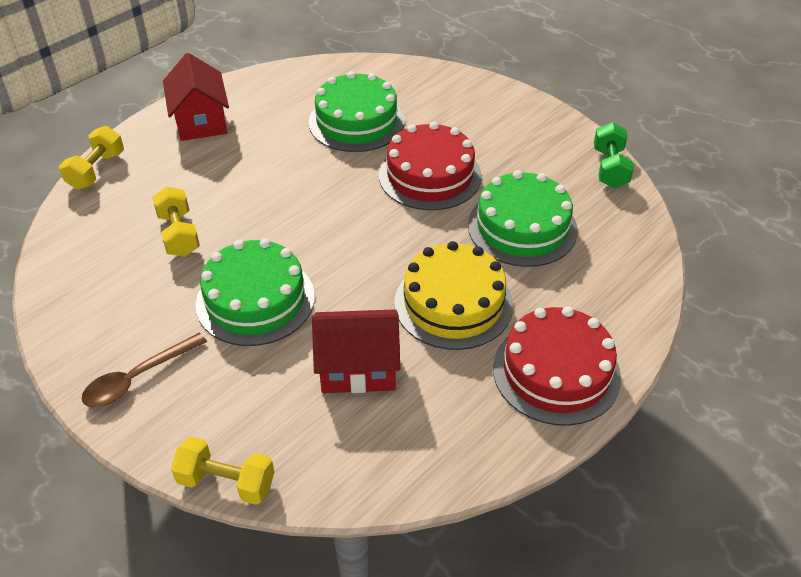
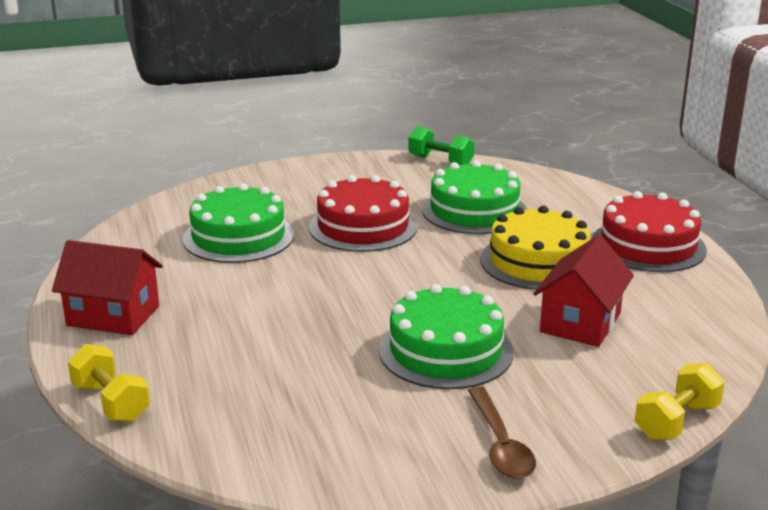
camera: 60 degrees left, 20 degrees down
(179, 234) = (297, 371): yellow dumbbell -> none

